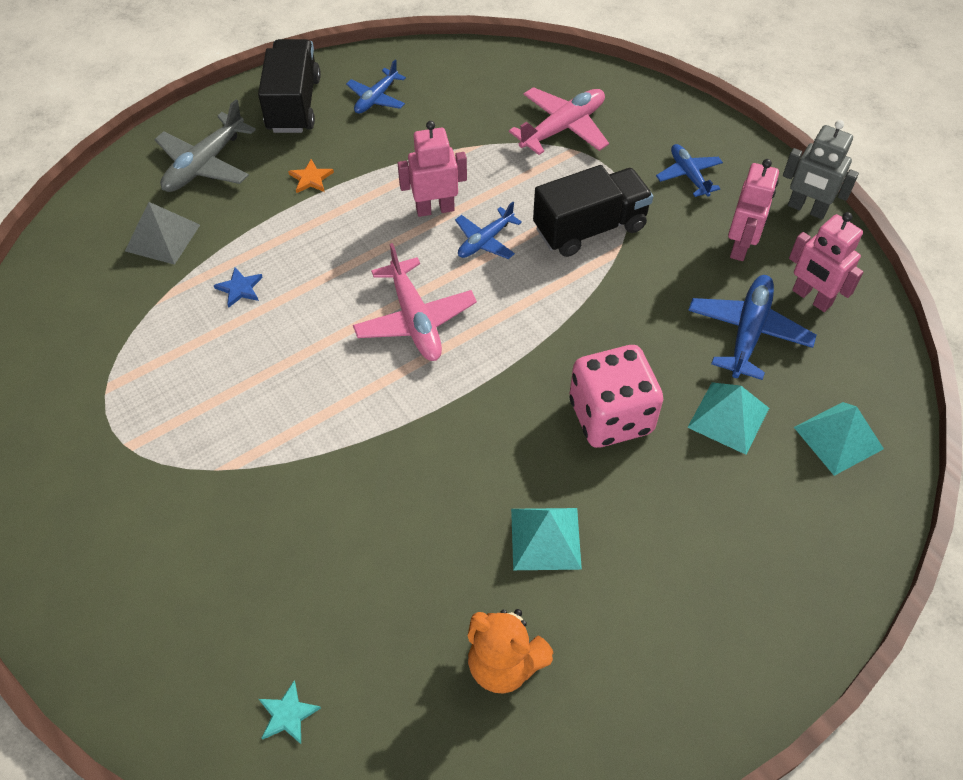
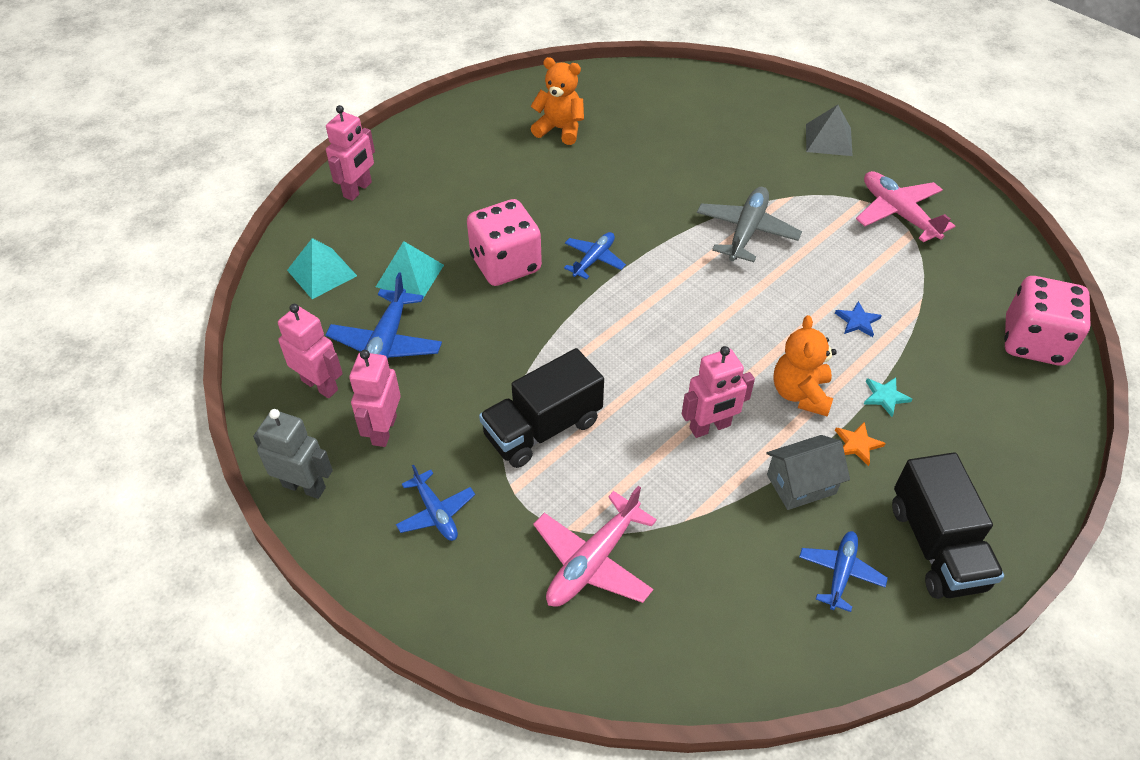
camera: 170 degrees right, 5 degrees down
(80, 243) = (1033, 342): none -> pink dice
(162, 238) = (962, 358): grey pyramid -> grey pyramid (828, 139)
(204, 164) = (981, 445): grey plane -> grey plane (746, 231)
(287, 714) = (679, 97): turquoise star -> turquoise star (885, 397)
(338, 226) = (800, 393): none -> orange teddy bear
(376, 156) = (801, 484): none -> grey house
(415, 320) = (688, 315): pink plane -> pink plane (898, 213)
(485, 241) = (647, 399): blue plane -> blue plane (594, 259)
(545, 538) = (545, 187): turquoise pyramid -> none
(815, 576) = (358, 190): none -> pink robot

